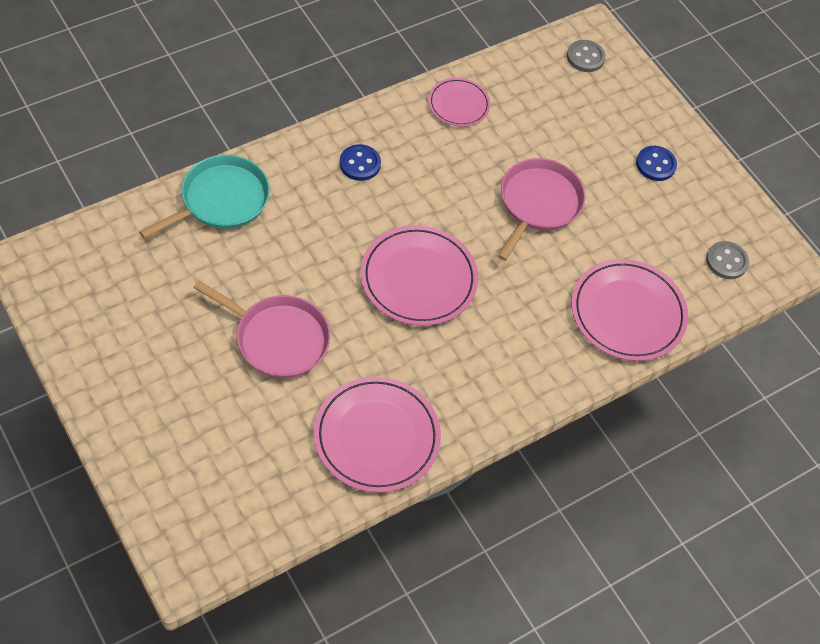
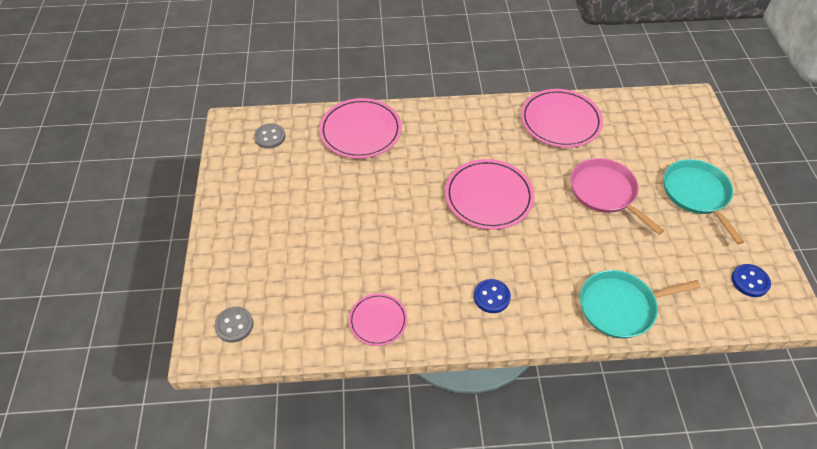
camera: 145 degrees left, 5 degrees down
(156, 381) = (697, 194): none -> turquoise pan
(538, 204) = (369, 216): pink pan -> none
(655, 164) = (258, 213): blue button -> blue button (750, 281)

